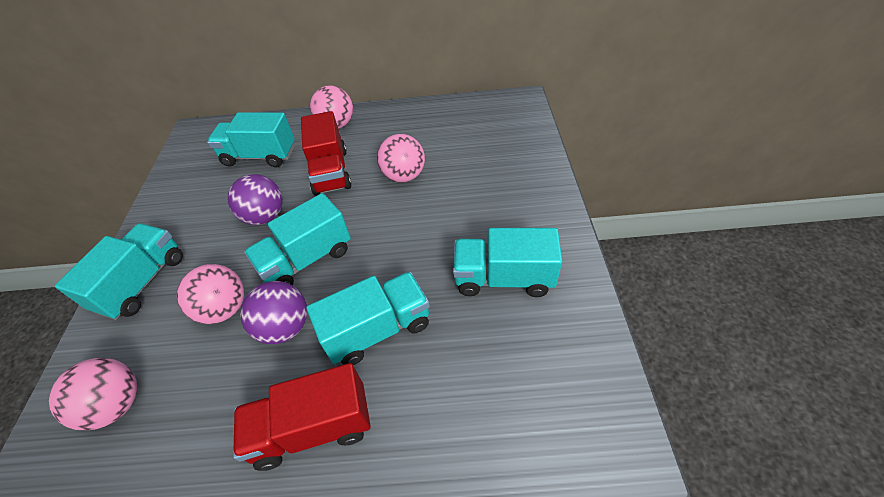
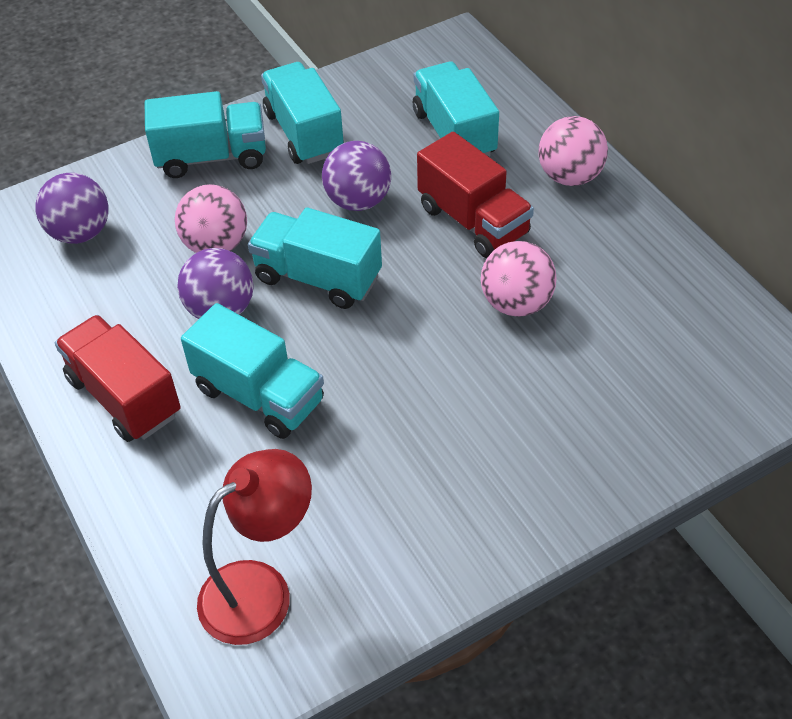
camera: 60 degrees right, 0 degrees up
(117, 404) = (80, 233): pink ball -> purple ball
(331, 172) = (473, 221): red truck -> red truck turned 90 degrees counterclockwise
(503, 278) = (399, 491): turquoise truck -> turquoise truck (304, 133)
(544, 388) = (261, 590): none -> red lamp

